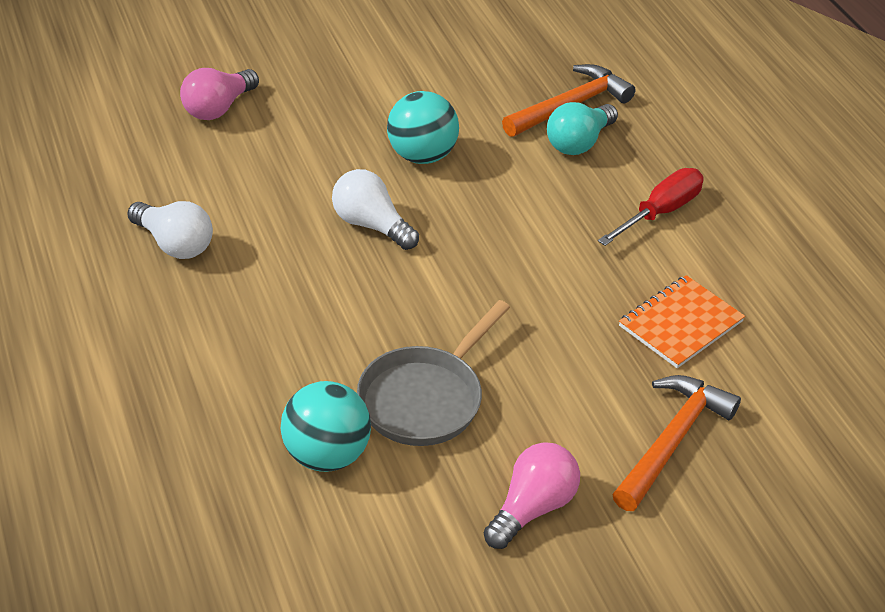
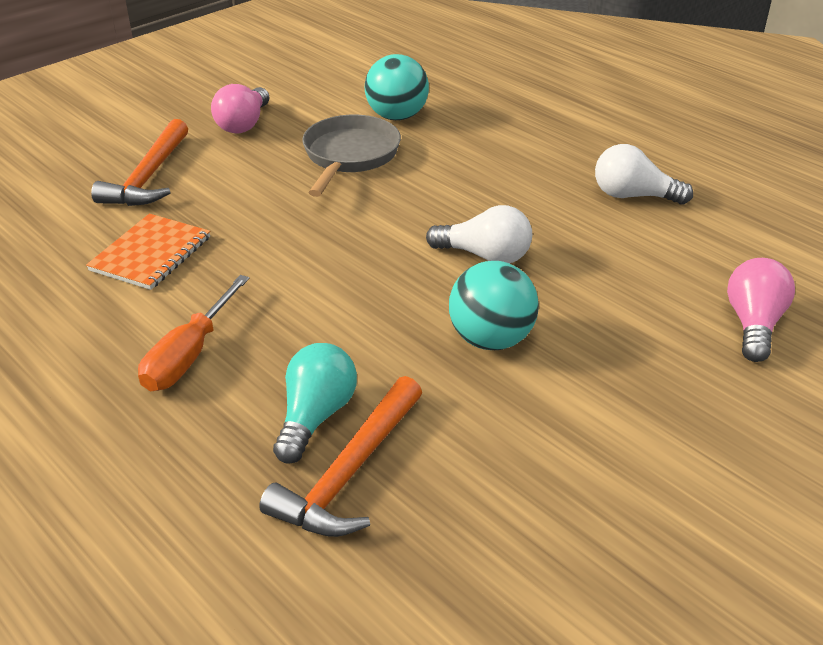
camera: 160 degrees right, 5 degrees down
(660, 212) = (189, 355): red screwdriver -> orange screwdriver

